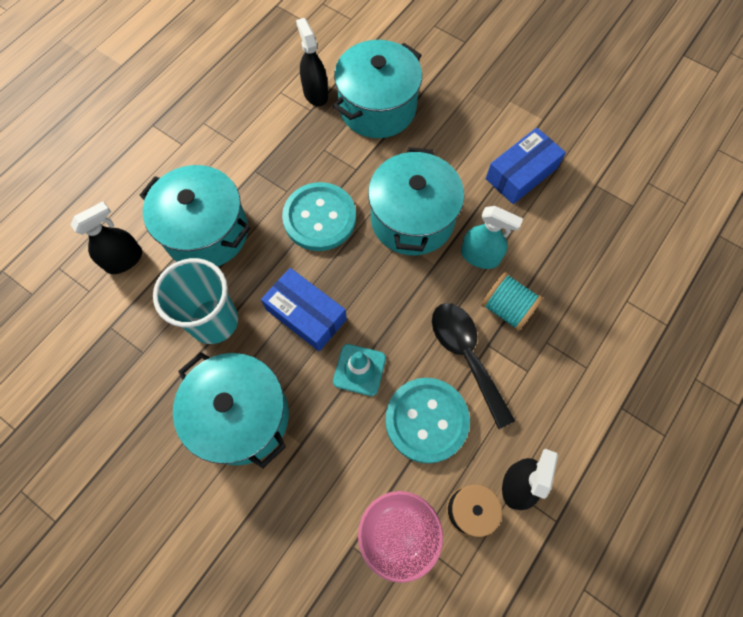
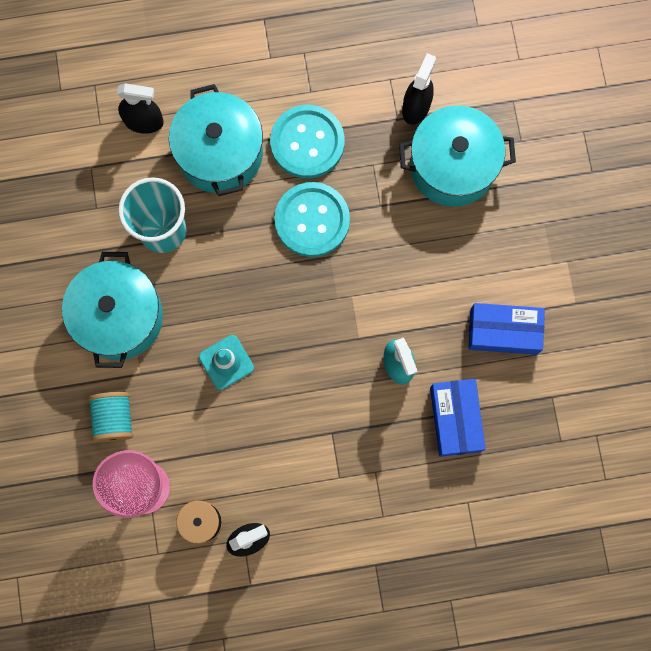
camera: 45 degrees right, 10 degrees up
(306, 314) = (229, 287): blue box -> blue box (455, 419)
(412, 219) = (379, 287): turquoise pot -> none
(426, 420) = (235, 440): turquoise button -> turquoise button (307, 143)
(466, 355) = (308, 425): black spoon -> none
(506, 308) = (374, 421): turquoise spool -> turquoise spool (114, 419)

